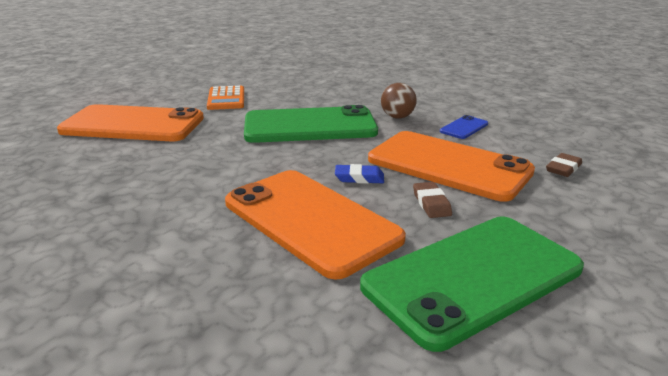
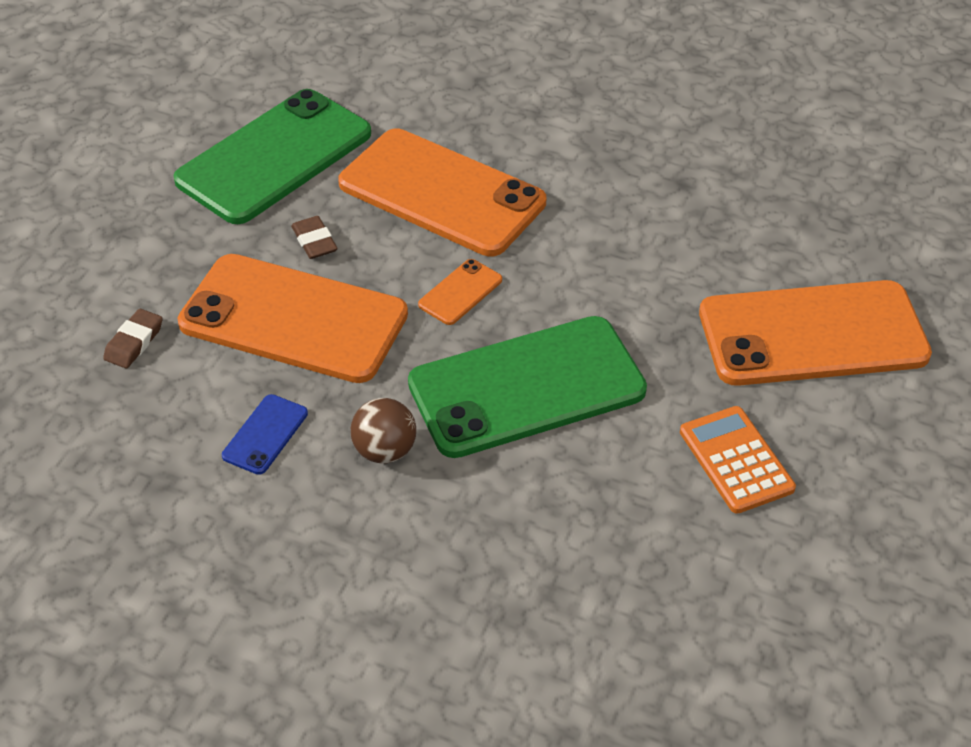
camera: 165 degrees right, 20 degrees up
(327, 163) = (460, 292): none -> orange phone
(359, 178) = (408, 270): blue eraser -> none

